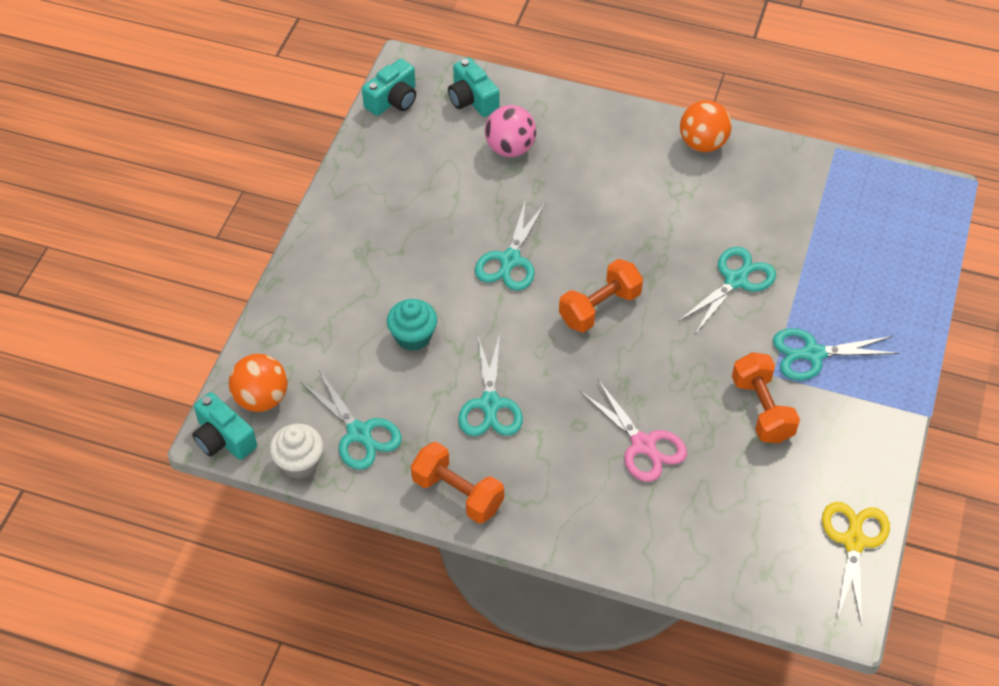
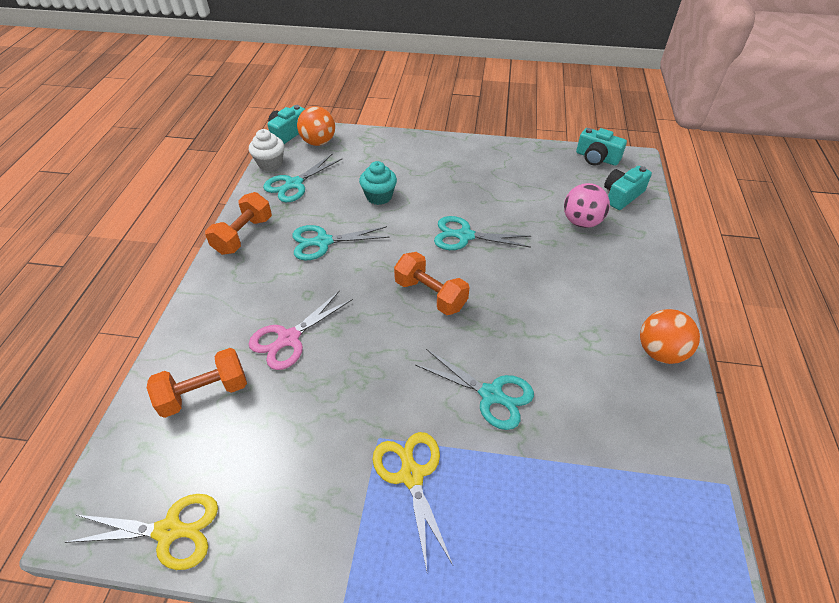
camera: 80 degrees right, 5 degrees down
(762, 409) = (334, 430): orange dumbbell -> orange dumbbell (204, 393)
(813, 354) = (411, 475): turquoise scissors -> yellow scissors

